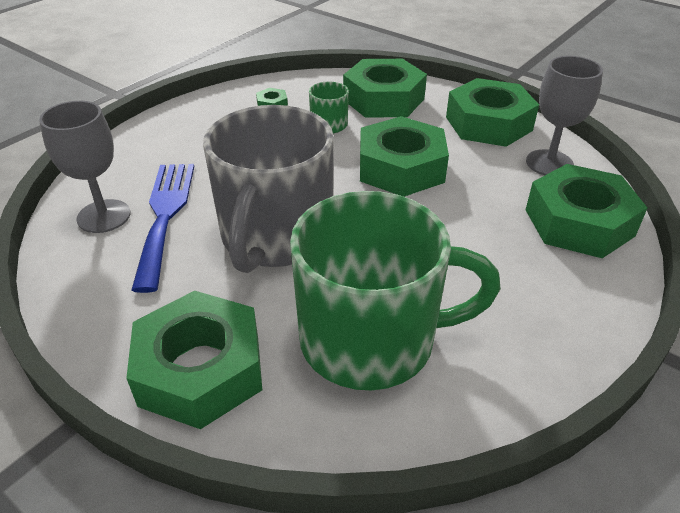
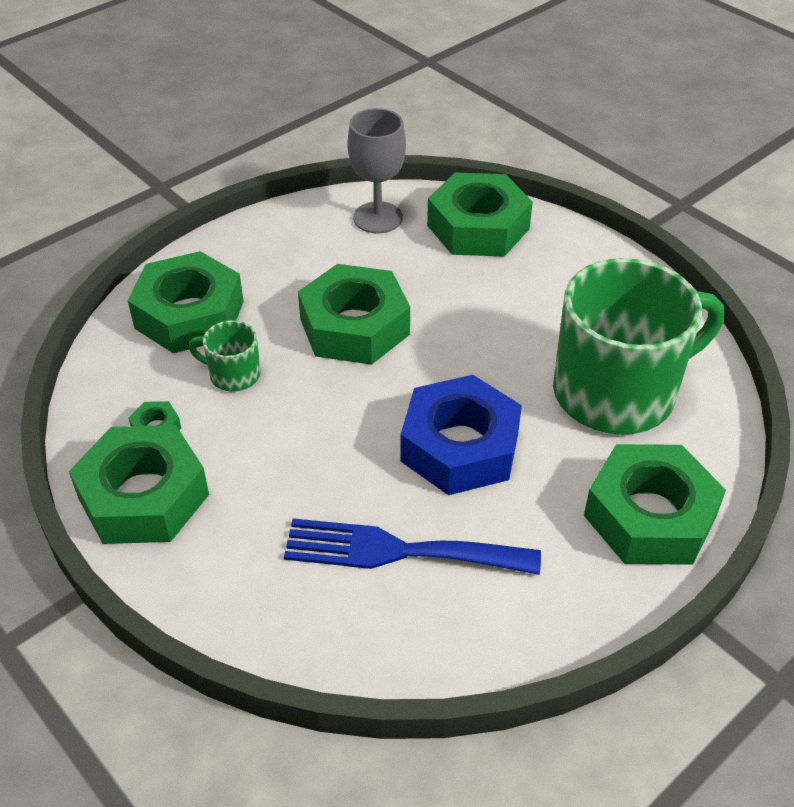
camera: 80 degrees left, 5 degrees up
(104, 216) = (386, 619): grey goblet -> none
(275, 236) = (459, 446): grey mug -> blue nut
(371, 339) = (617, 392): green mug -> green mug turned 60 degrees clockwise
(488, 123) = (285, 240): green nut -> green nut (144, 496)

